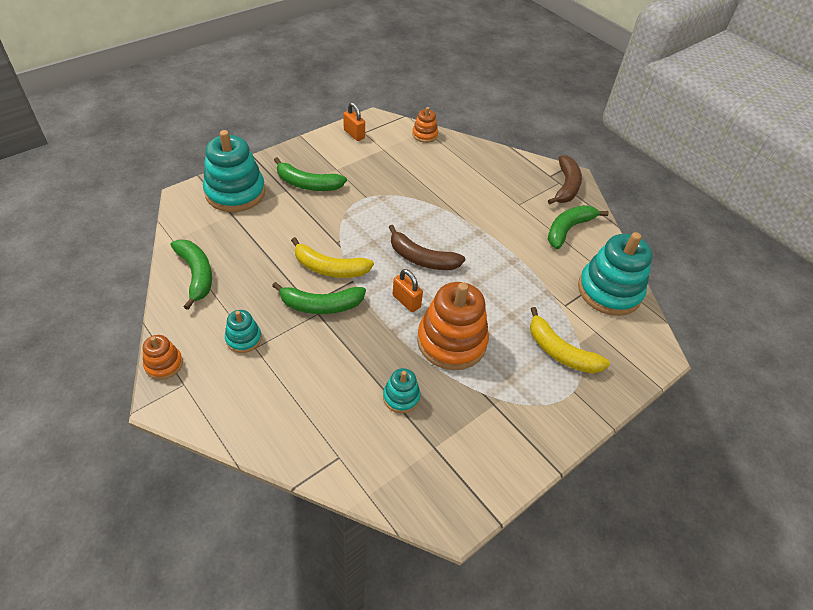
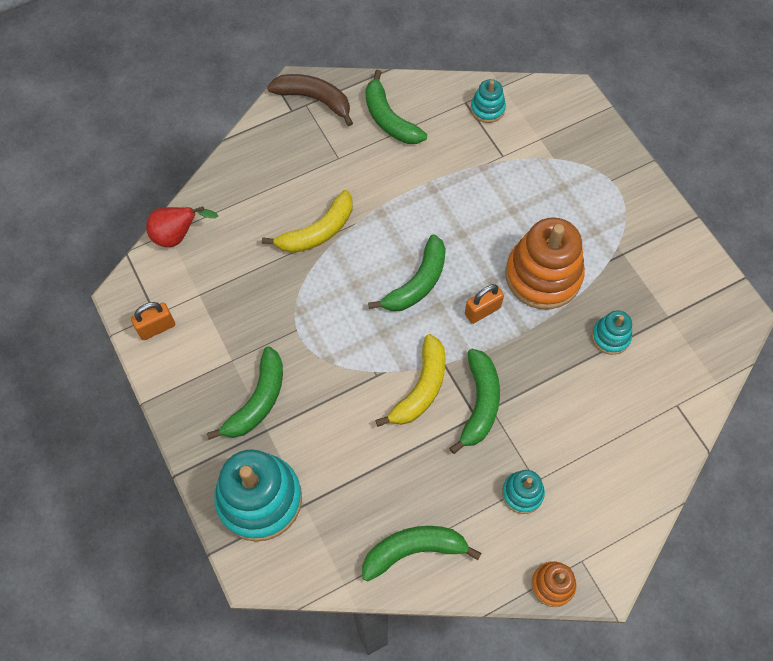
camera: 75 degrees left, 15 degrees up
(421, 258) = (417, 283): brown banana -> green banana
(424, 135) = (178, 236): orange stacking toy -> red pear
(560, 351) = (563, 178): yellow banana -> yellow banana (317, 232)
(609, 291) = (487, 109): turquoise stacking toy -> turquoise stacking toy, size x0.49

